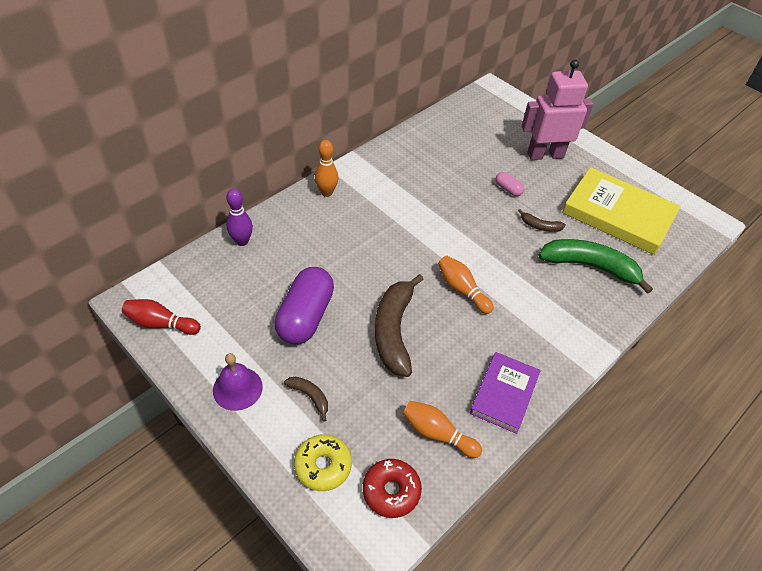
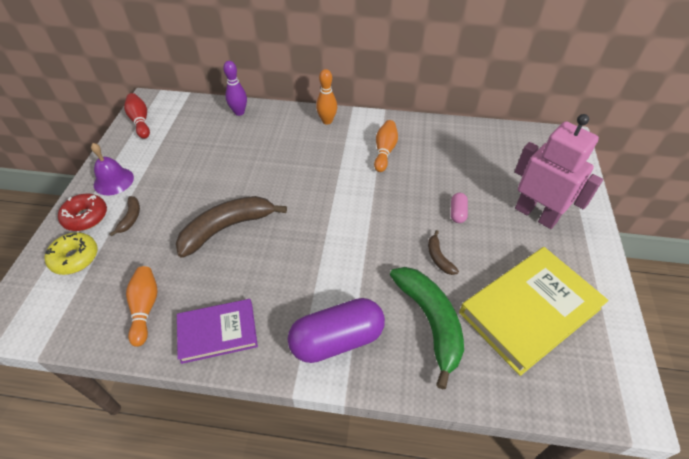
camera: 55 degrees right, 0 degrees up
(305, 316) = (200, 176): purple capsule -> purple capsule (337, 339)
(391, 491) = (74, 308): red donut -> red donut (86, 217)
(462, 290) = (307, 245): orange bowling pin -> orange bowling pin (384, 151)
(618, 215) = (529, 310): yellow book -> yellow book turned 60 degrees clockwise

